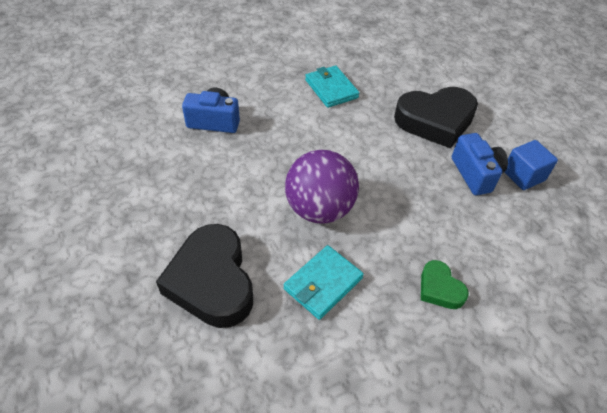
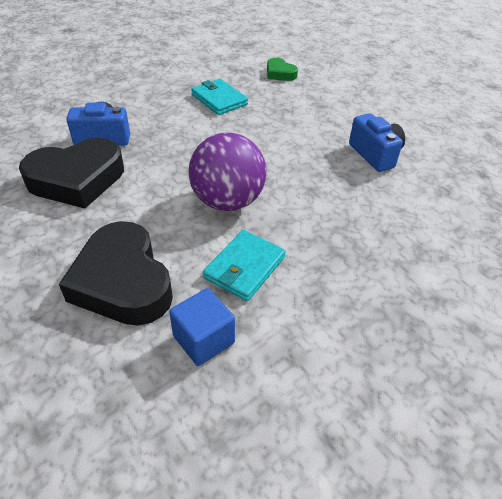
camera: 10 degrees left, 5 degrees down
(435, 121) = (326, 116): black heart -> black heart (77, 179)
(440, 288) = (365, 256): green heart -> green heart (280, 73)
(523, 175) = (420, 151): blue cube -> blue cube (204, 339)

